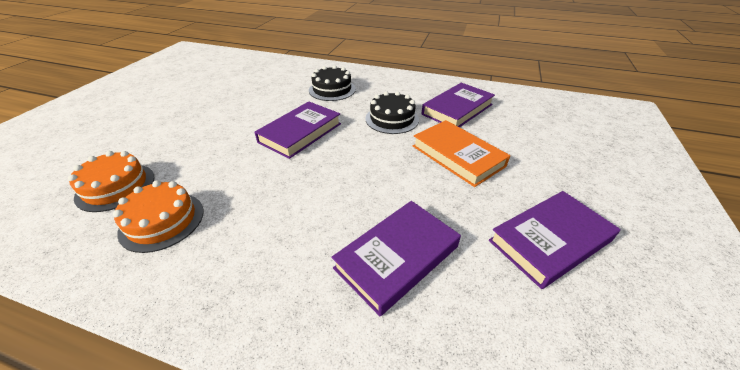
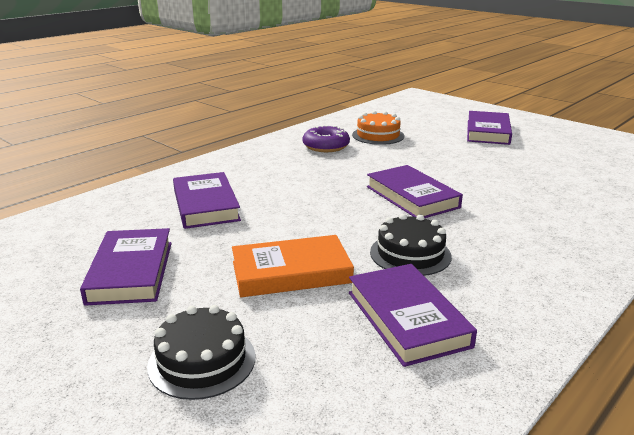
camera: 115 degrees right, 15 degrees down
(114, 119) = (488, 132): none -> purple book
(162, 221) = (326, 146): orange cake -> purple donut
(332, 89) = (525, 231): black cake -> black cake (202, 361)

